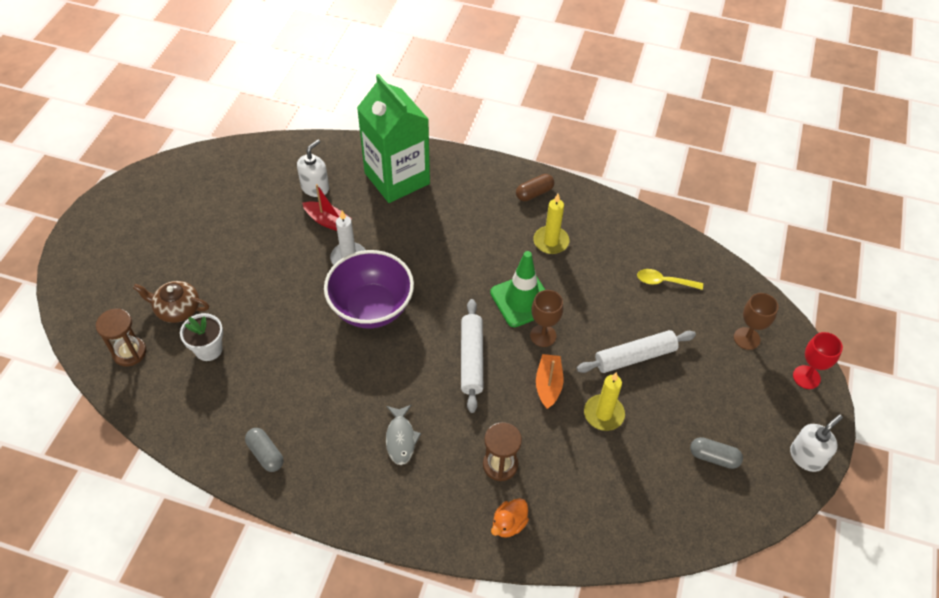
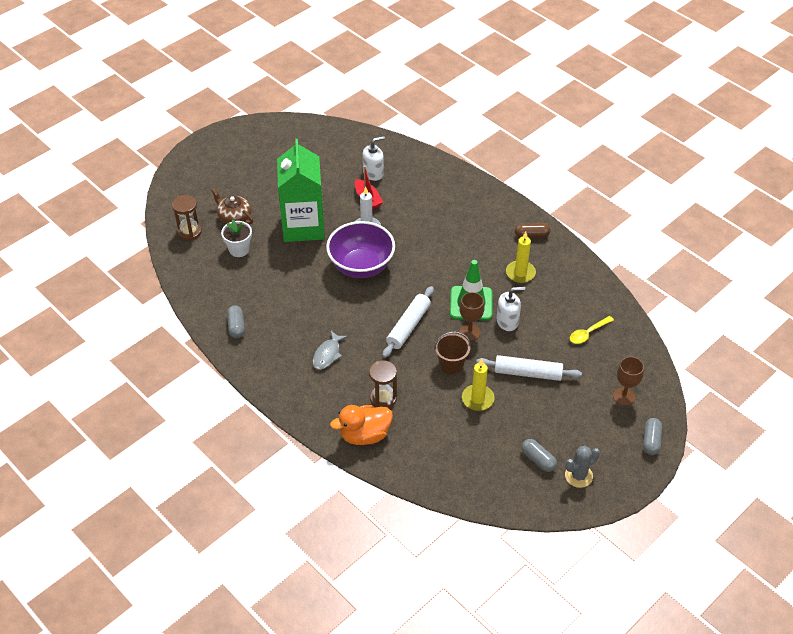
camera: 30 degrees right, 5 degrees down
(397, 178) = (436, 188): green carton -> green carton (303, 226)
(509, 524) = (364, 435): orange duck -> orange duck, size x1.69
(548, 385) = (451, 364): orange boat -> brown bucket
(664, 282) = (588, 333): yellow spoon -> yellow spoon turned 75 degrees counterclockwise
(766, 455) = (578, 476): none -> grey cactus
(806, 377) = (651, 441): red goblet -> grey capsule
(806, 456) = (609, 490): white soap dispenser -> white soap dispenser (507, 321)

